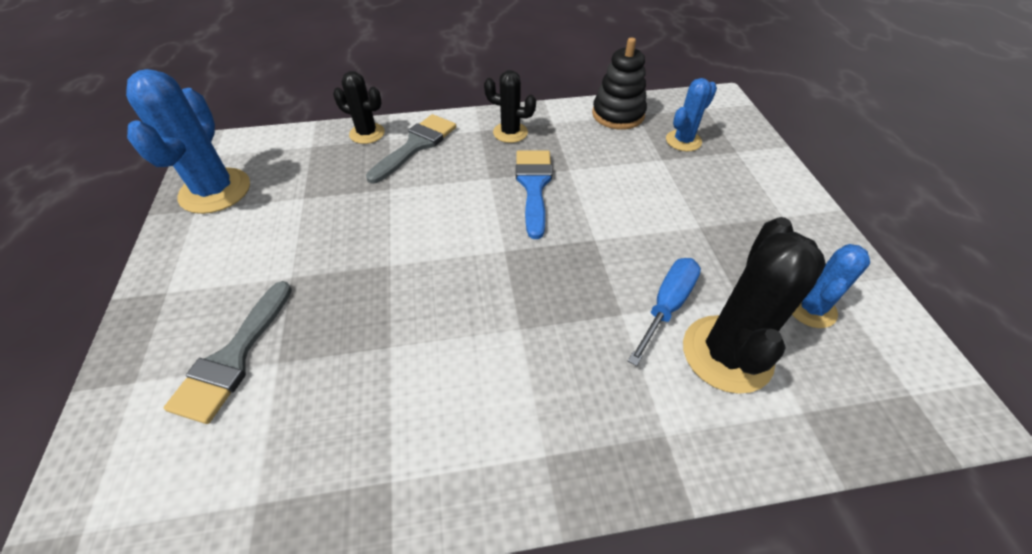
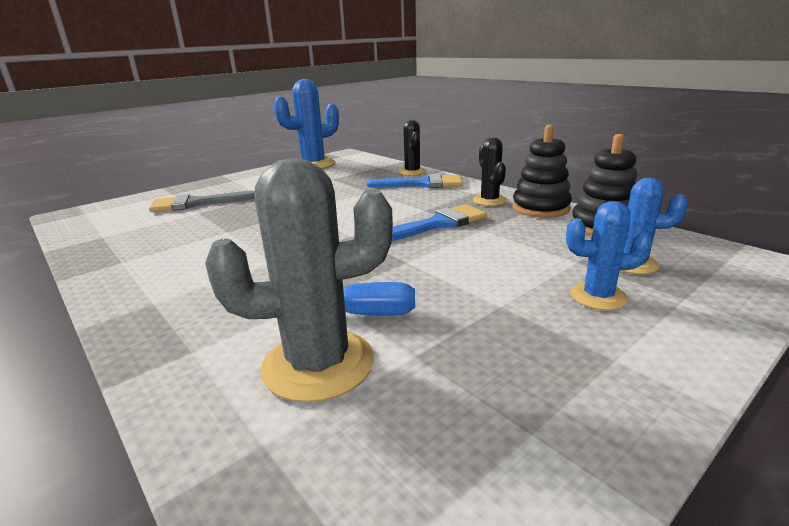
camera: 60 degrees right, 25 degrees down
(416, 145) = (422, 184): grey brush -> blue brush
(556, 119) = (540, 208): none -> black stacking toy
(727, 354) = (318, 364): black cactus -> grey cactus
(811, 308) = (456, 418): blue cactus -> blue cactus (598, 296)

